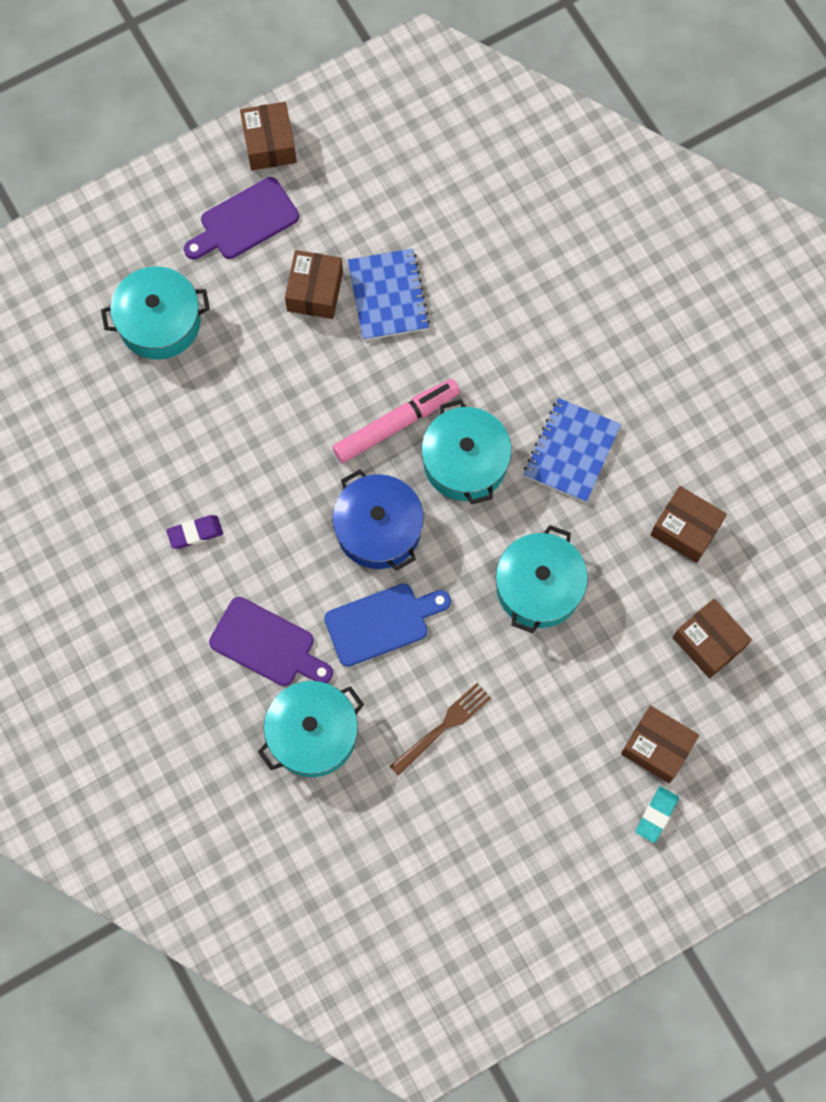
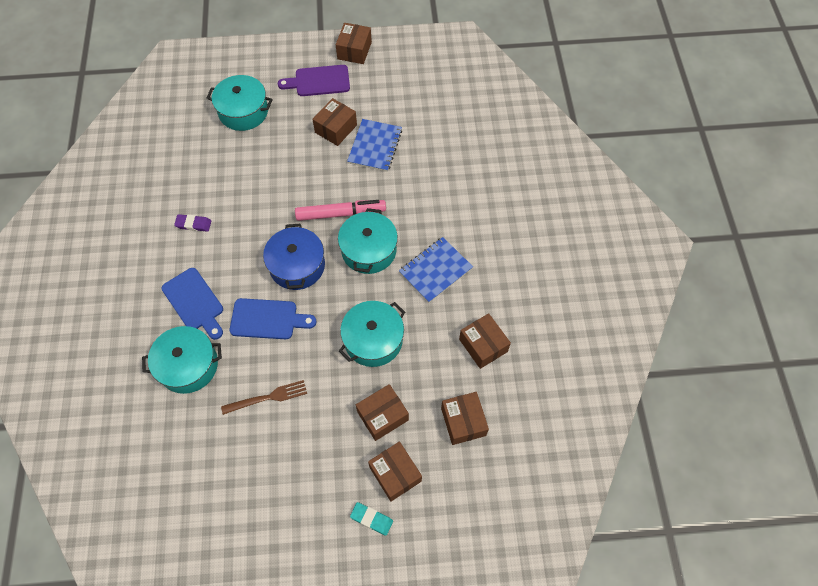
camera: 25 degrees right, 10 degrees down
(267, 644) = (194, 302): purple cutting board -> blue cutting board
(603, 682) = (382, 416): none -> brown box
(656, 815) = (371, 519): turquoise eraser -> turquoise eraser turned 60 degrees clockwise

